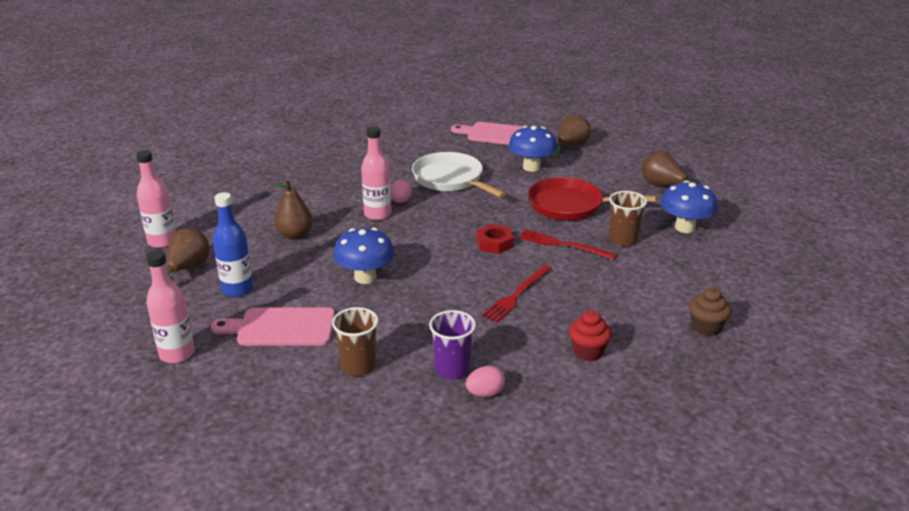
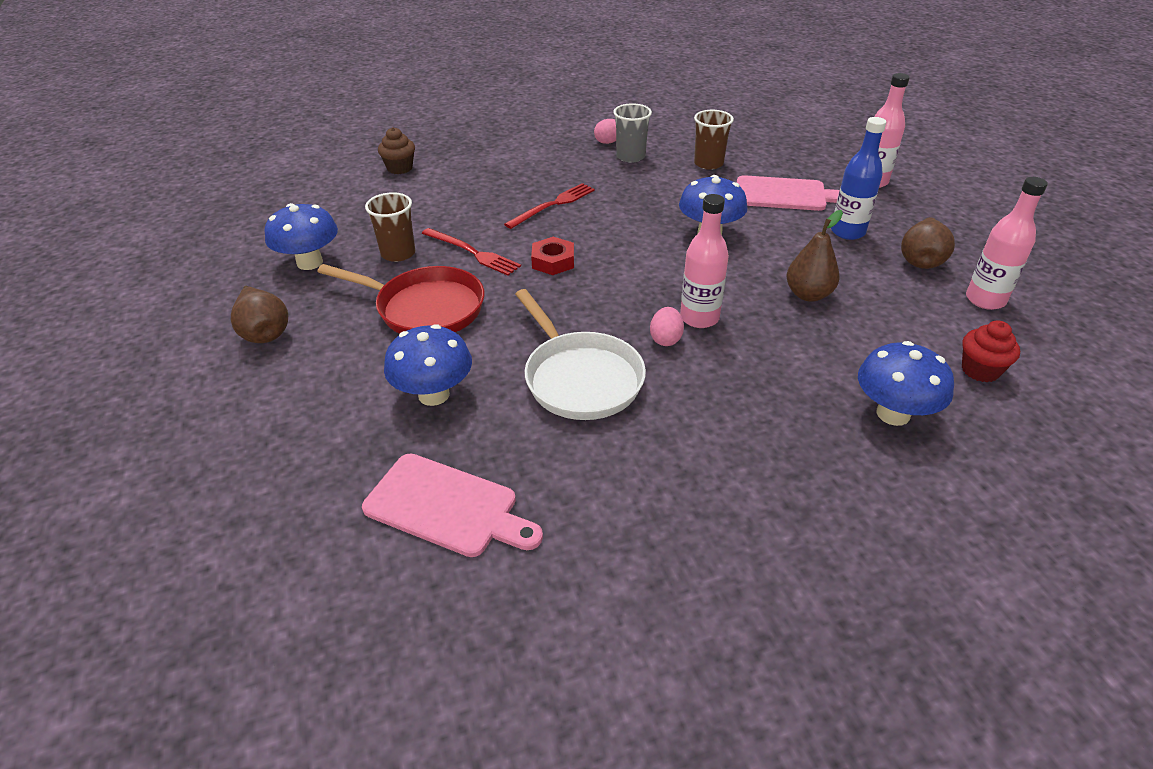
camera: 170 degrees left, 10 degrees up
(271, 178) = (893, 414): none -> blue mushroom
(452, 369) = (630, 157): purple cup -> grey cup
(571, 146) = (327, 446): brown pear -> none
(588, 351) = (514, 160): red cupcake -> red cupcake (980, 370)

